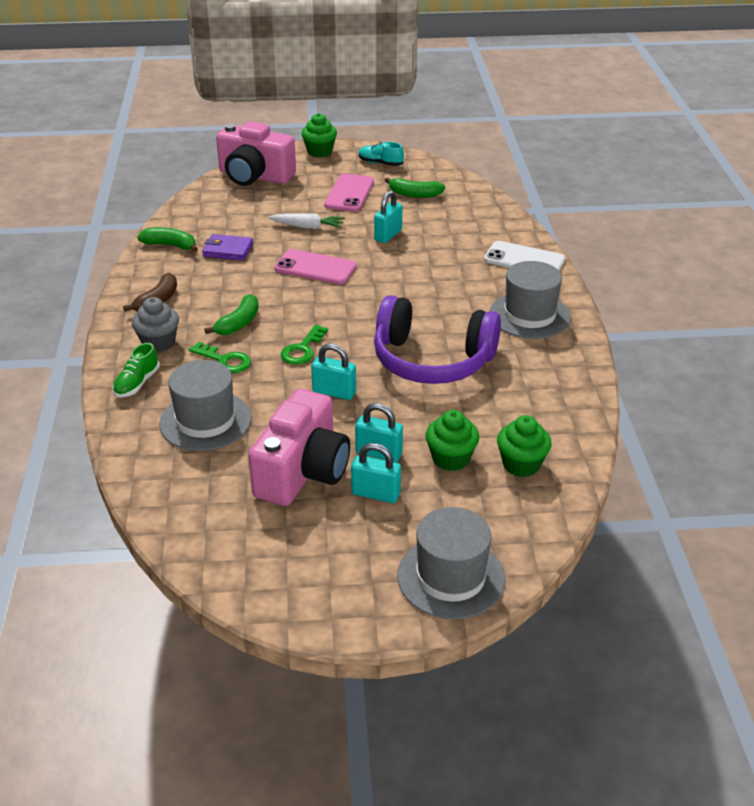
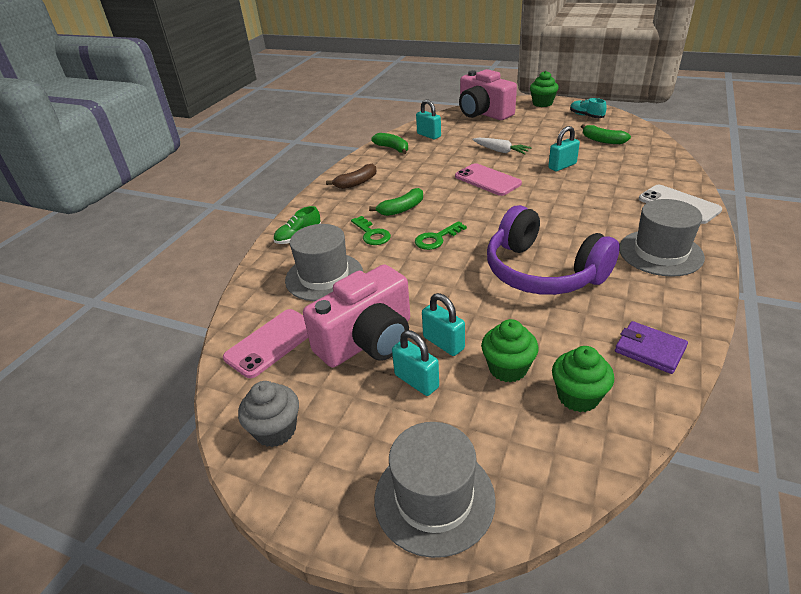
camera: 30 degrees right, 0 degrees up
(158, 342) = (335, 211): grey cupcake -> grey cupcake (275, 430)
(228, 250) = (430, 157): purple wallet -> purple wallet (649, 350)
(334, 392) = (439, 279): turquoise padlock -> turquoise padlock (429, 135)
(349, 193) = (548, 133): pink phone -> pink phone (271, 343)

